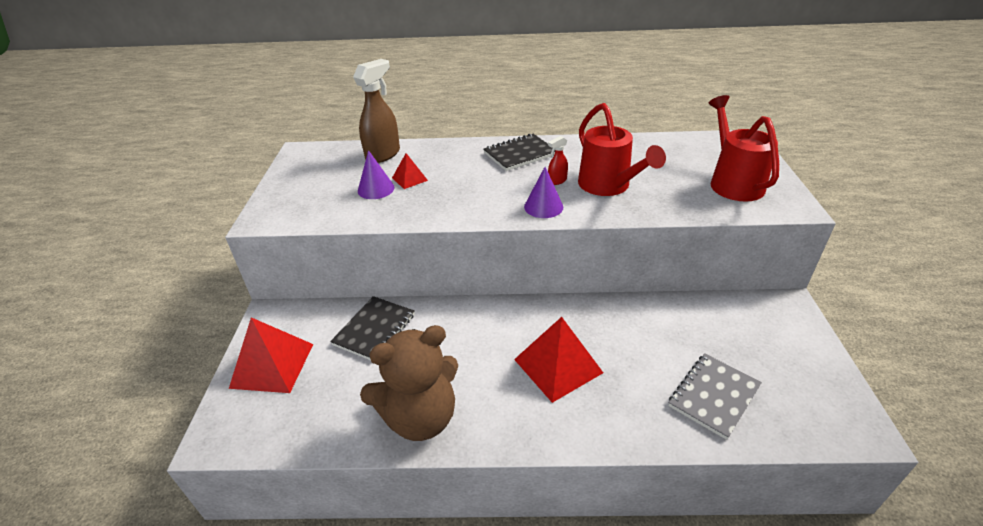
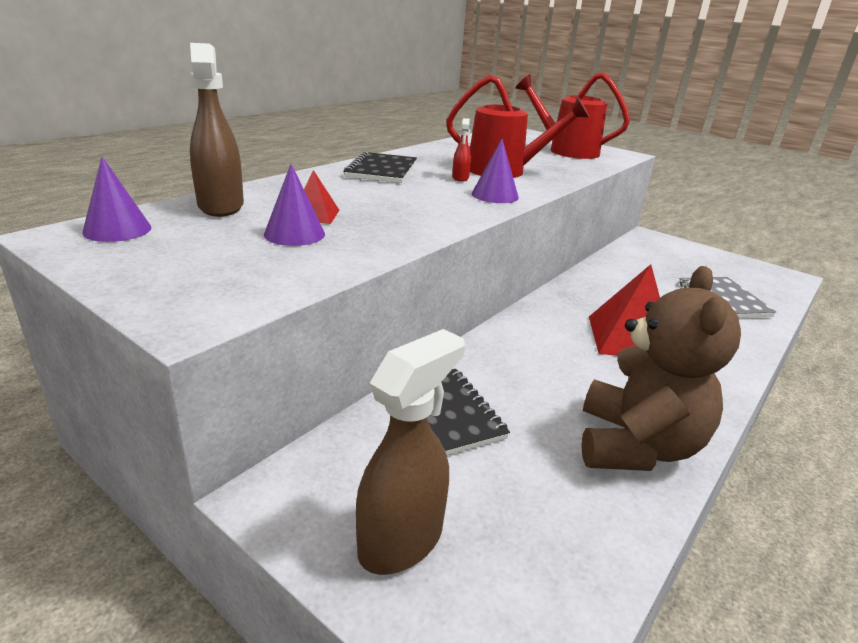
camera: 55 degrees left, 10 degrees down
(272, 365) = (402, 540): red pyramid -> brown spray bottle
(322, 155) = (117, 230): none -> purple cone

